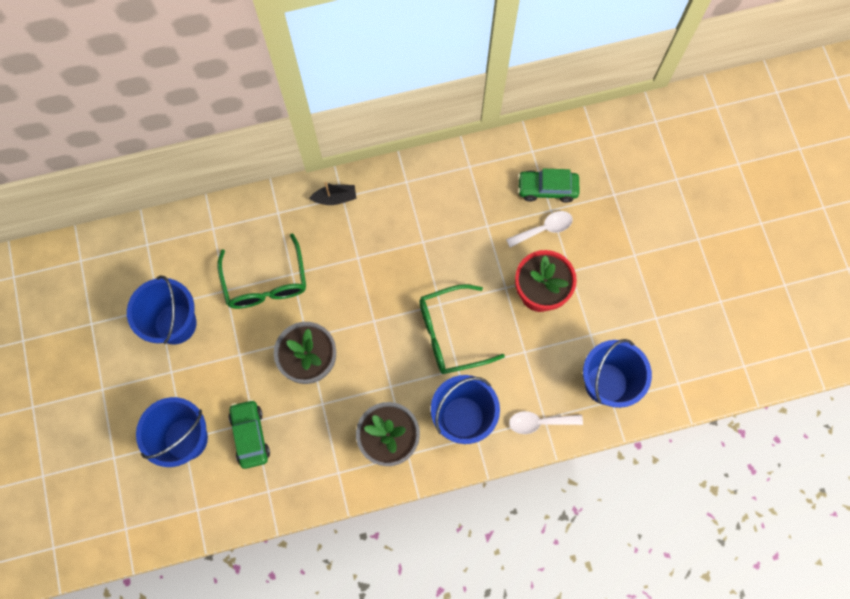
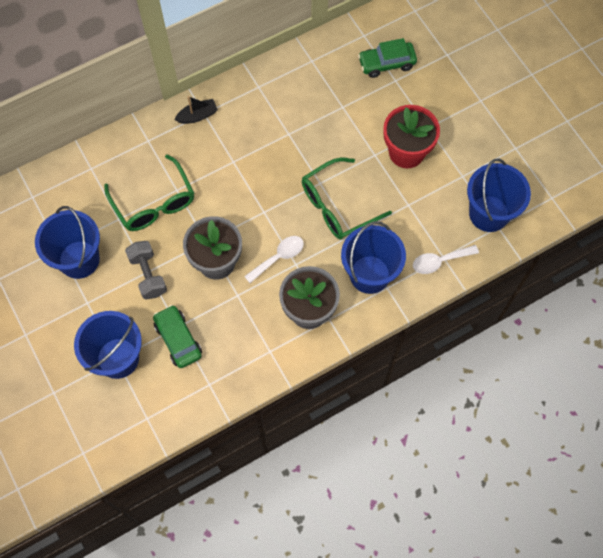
camera: 15 degrees left, 5 degrees down
(239, 358) = (148, 275): none -> grey dumbbell
(544, 229) = (394, 97): white spoon -> white spoon (279, 257)

